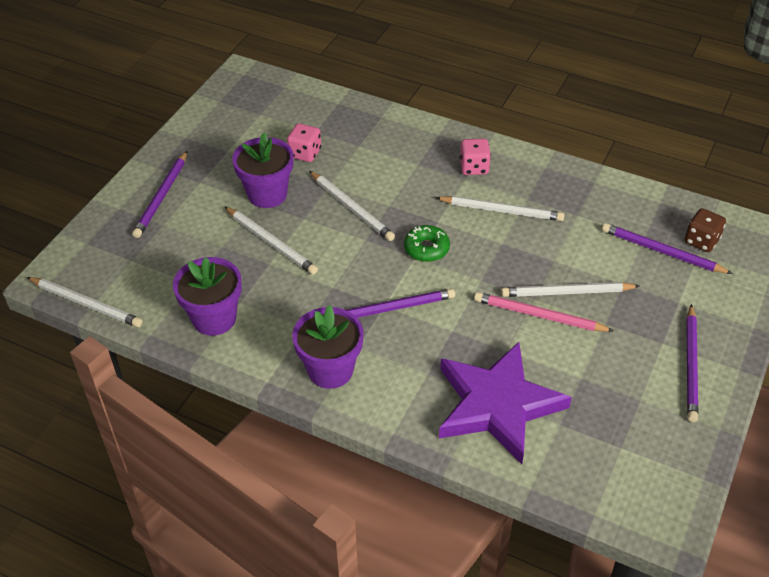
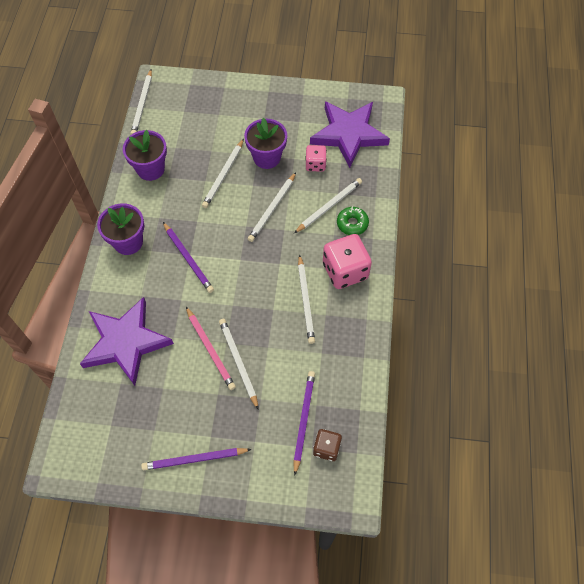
camera: 70 degrees right, 15 degrees up
(162, 197) = (242, 104): purple pencil -> none
(276, 114) = (349, 134): none -> purple star
(375, 157) = (329, 206): none -> white pencil
(426, 248) = (250, 264): green donut -> green donut (352, 224)
(474, 167) = (345, 271): pink dice -> pink dice, size x1.77
(539, 316) = (210, 349): pink pencil -> pink pencil turned 150 degrees clockwise

